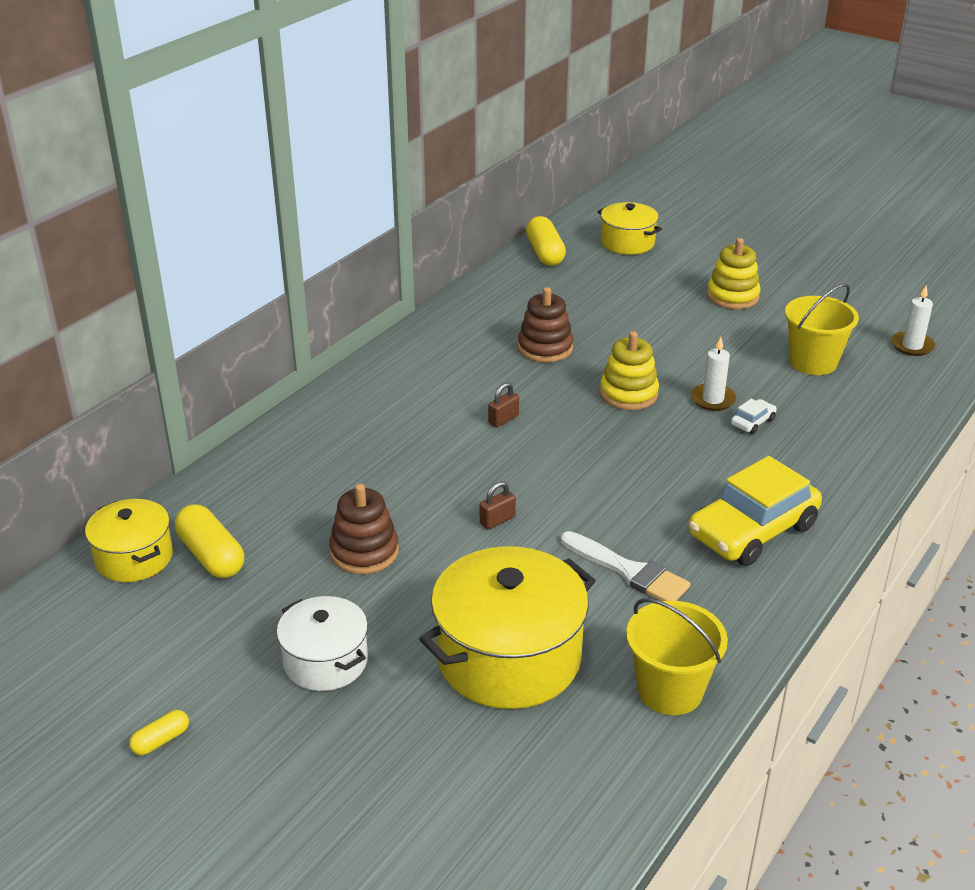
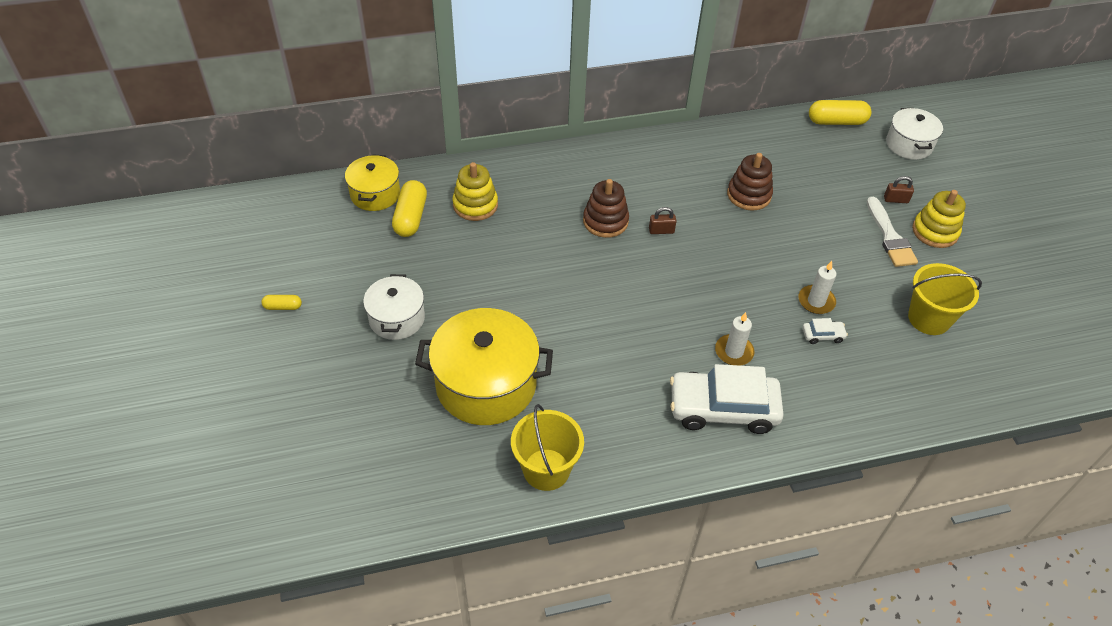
camera: 40 degrees right, 15 degrees up
(364, 552) = (486, 267): brown stacking toy -> brown stacking toy (605, 221)
(497, 520) = (578, 296): brown padlock -> brown padlock (896, 200)
(545, 253) = (836, 121): yellow capsule -> yellow capsule turned 60 degrees clockwise
(627, 242) = (909, 144): yellow pot -> white pot
(628, 394) = (763, 262): yellow stacking toy -> yellow stacking toy (475, 205)
(629, 571) = (614, 381): white brush -> white brush (890, 237)
(752, 530) = (723, 409): yellow car -> white car
(912, 346) = (1028, 354): white candle -> white candle (734, 352)

